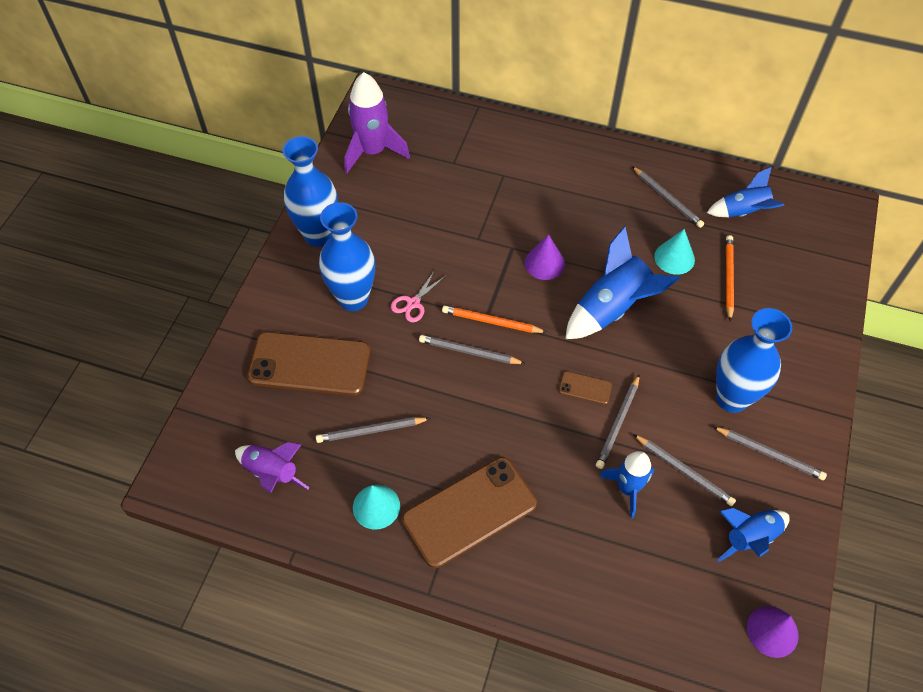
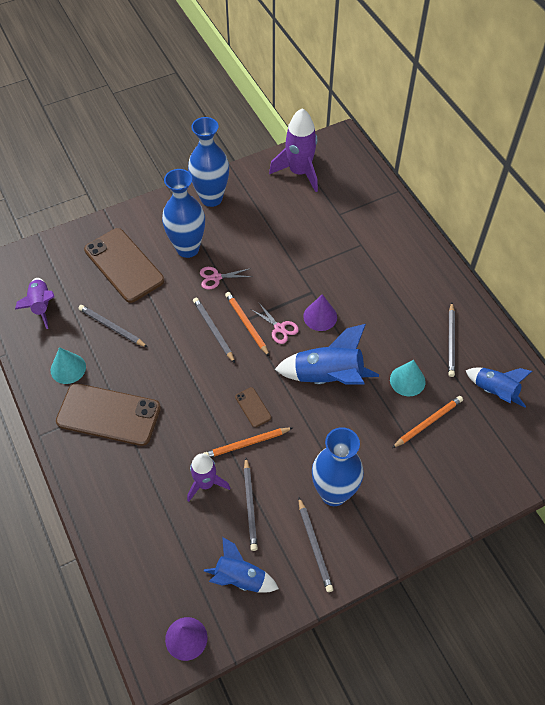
camera: 45 degrees right, 0 degrees up
(523, 301) = (279, 328): none -> pink scissors
(618, 423) = (246, 444): grey pencil -> orange pencil
(627, 489) = (205, 483): blue rocket -> purple rocket

